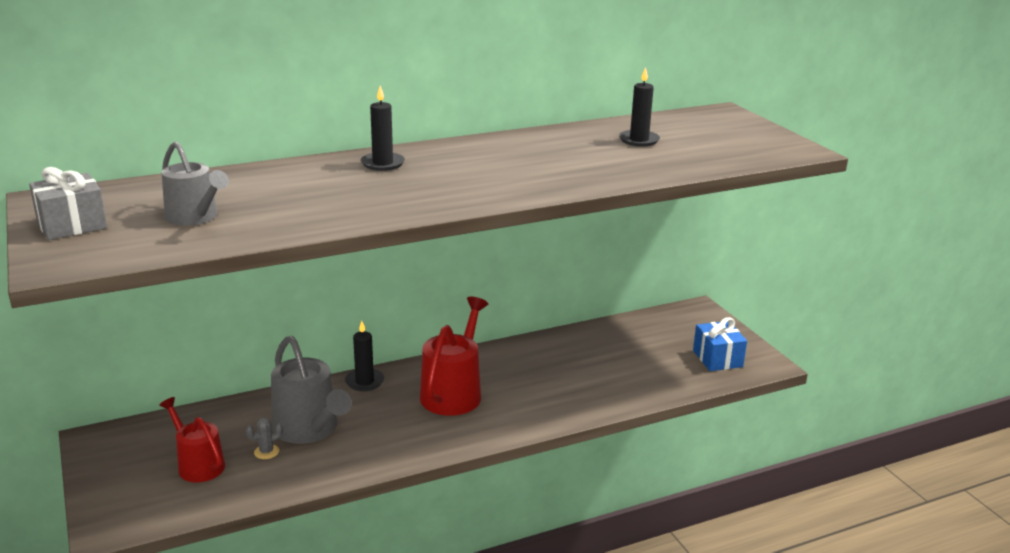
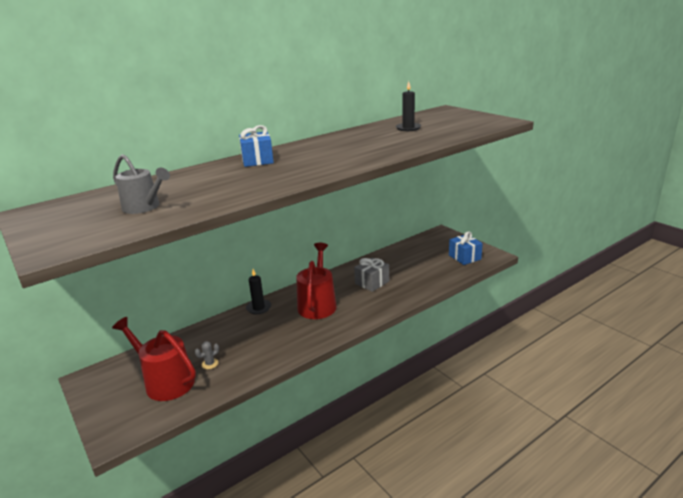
camera: 10 degrees left, 0 degrees up
(72, 225) = (53, 225): grey gift -> grey gift (372, 282)
(198, 464) = (165, 381): red watering can -> red watering can, size x1.53
(309, 429) = (233, 344): grey watering can -> none
(382, 163) = (257, 160): black candle -> blue gift

